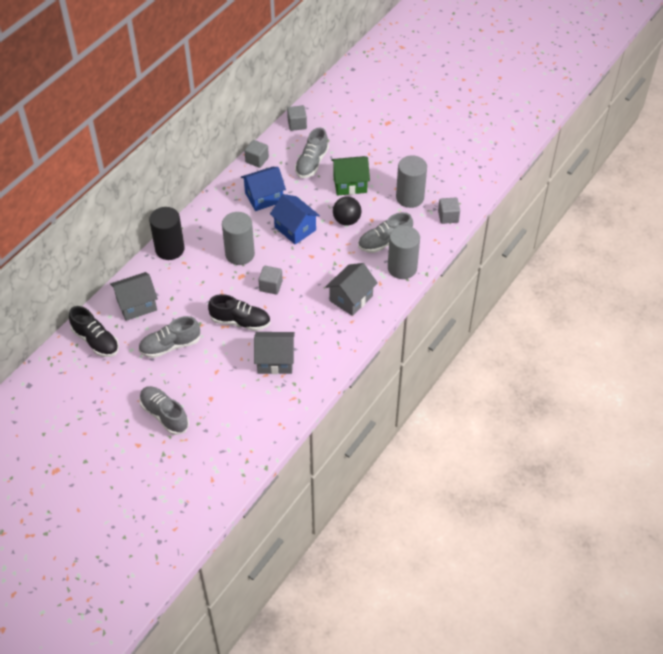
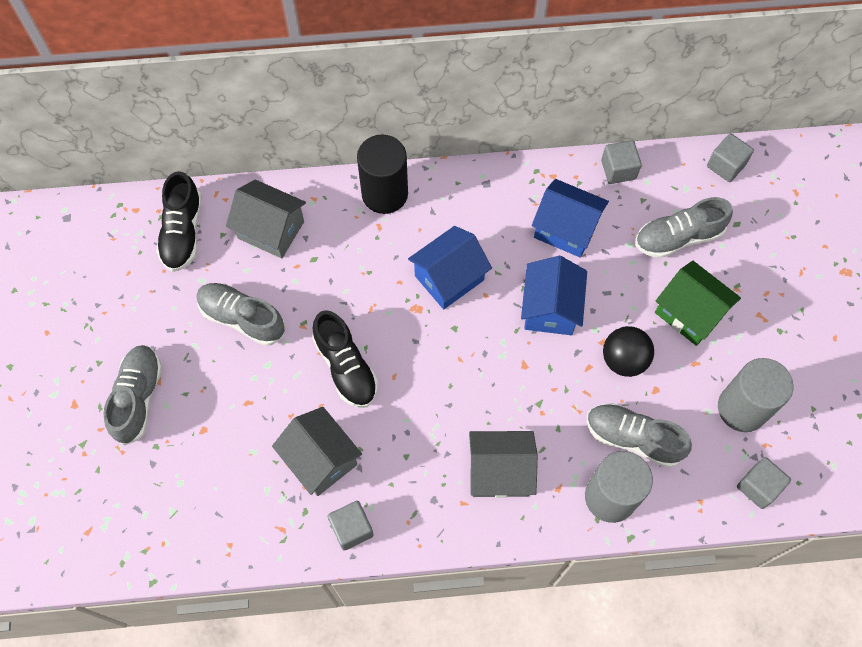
camera: 50 degrees right, 15 degrees up
(240, 254) = (449, 278): grey cylinder -> blue house
(271, 286) = (432, 356): grey cube -> grey cube (352, 528)

